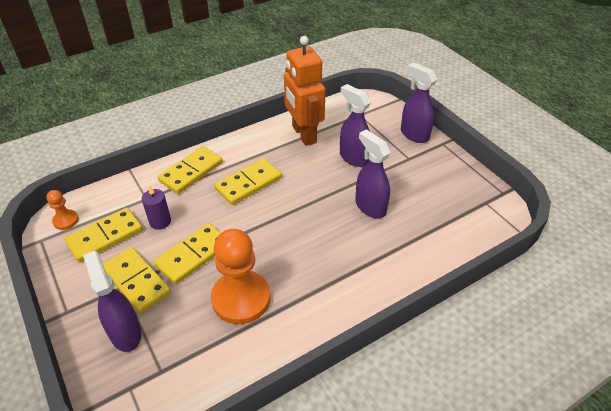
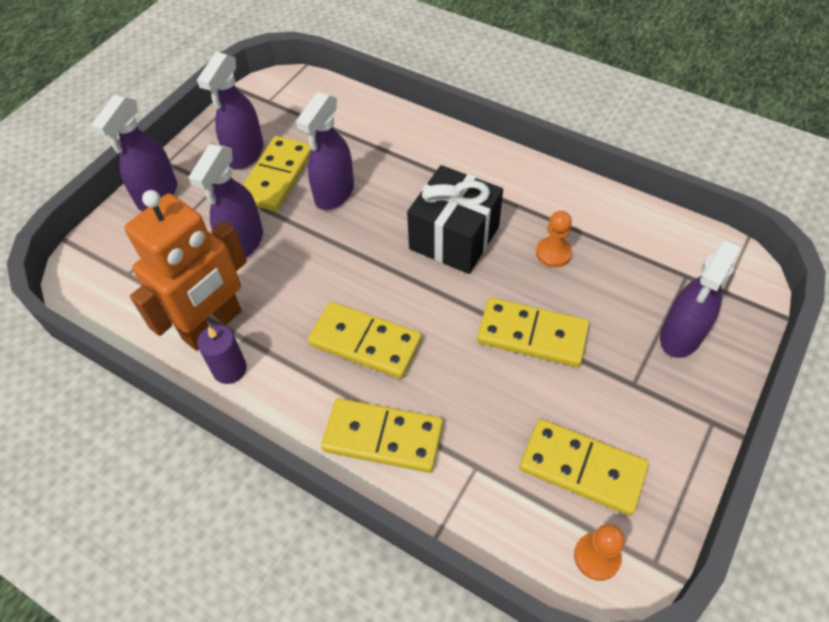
camera: 115 degrees left, 10 degrees up
(137, 281) = (614, 372): yellow domino -> yellow domino (276, 176)
(160, 222) = (507, 412): purple candle -> purple candle (229, 369)
(241, 298) = (553, 253): orange pawn -> orange pawn, size x0.47
(292, 251) = (454, 238): none -> black gift
(432, 177) = (245, 154): none -> purple spray bottle

